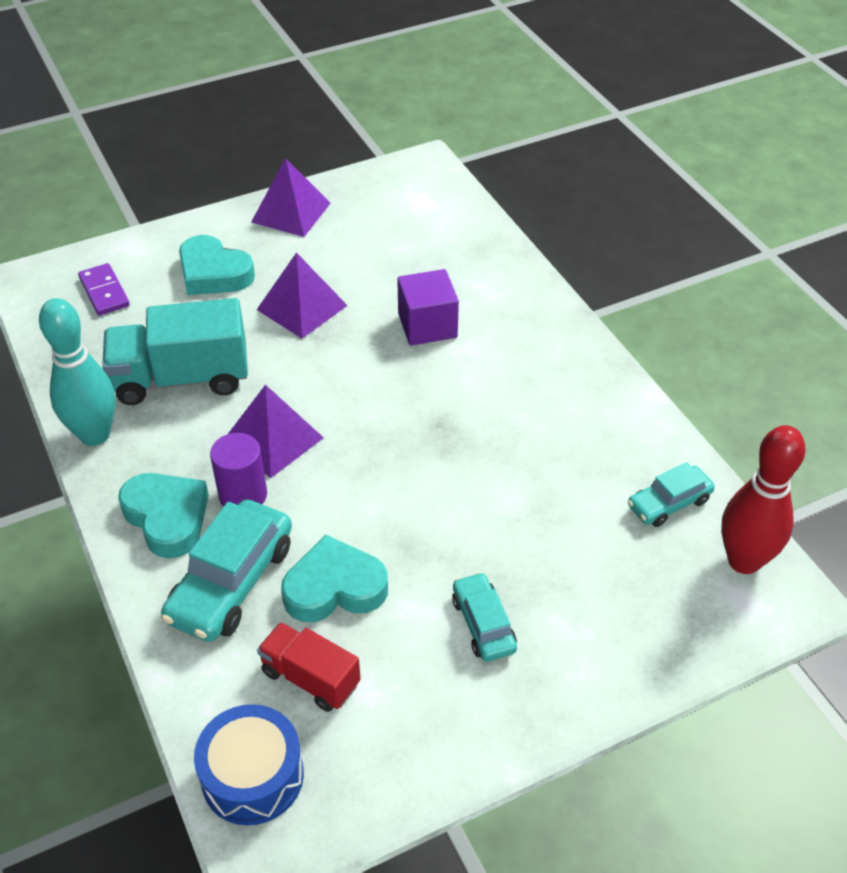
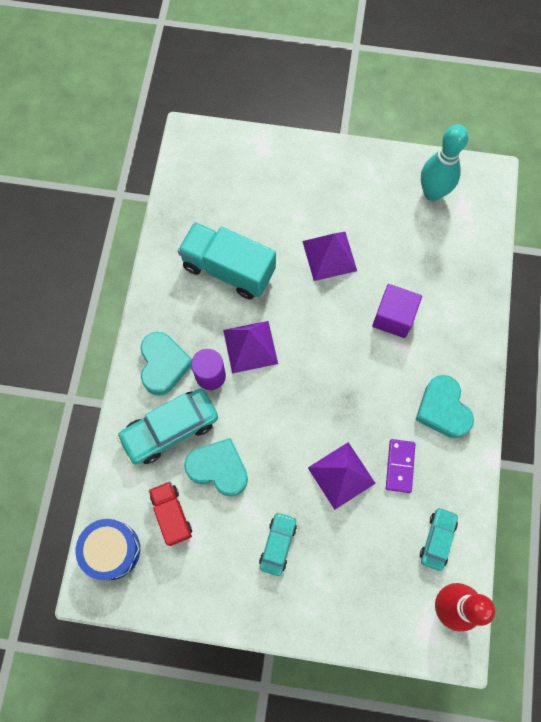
camera: 35 degrees right, 25 degrees up
(95, 435) = (160, 282): turquoise bowling pin -> turquoise bowling pin (432, 193)
(104, 292) = (225, 173): purple domino -> purple domino (399, 466)
(214, 273) = (296, 195): turquoise heart -> turquoise heart (443, 409)
(291, 212) = (374, 170): purple pyramid -> purple pyramid (341, 475)
(669, 503) = (437, 539): turquoise car -> turquoise car turned 105 degrees clockwise

